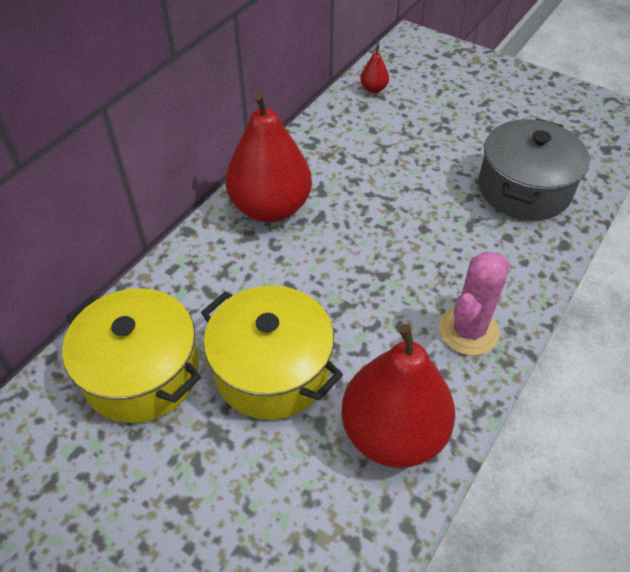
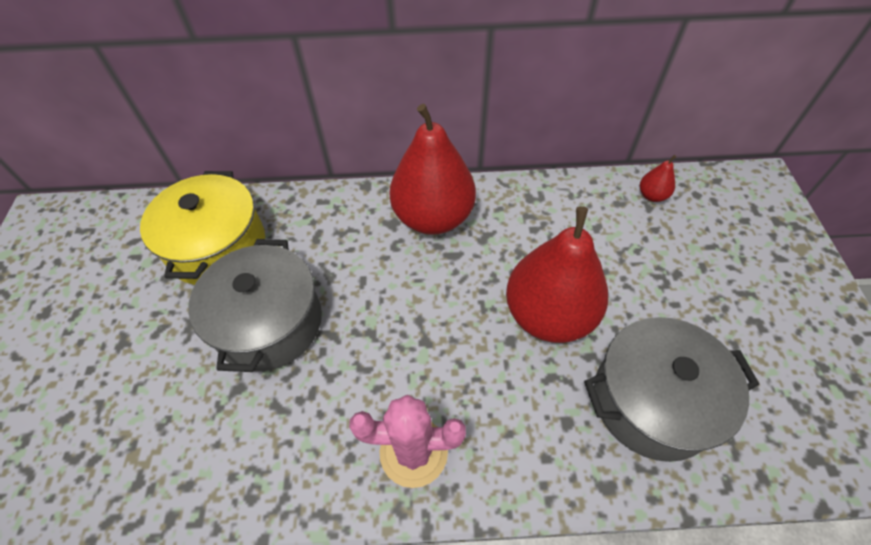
camera: 55 degrees right, 5 degrees up
(272, 369) = (269, 323): yellow pot -> grey pot
(393, 433) = (258, 451): red pear -> red pear (549, 315)

